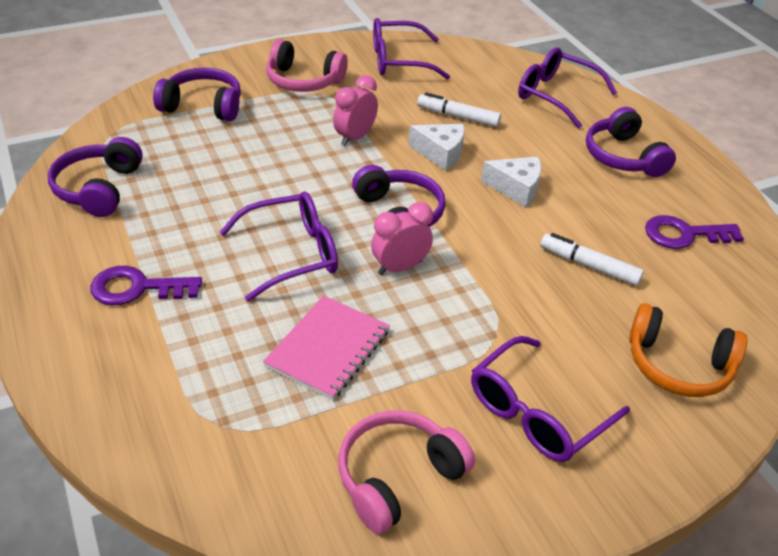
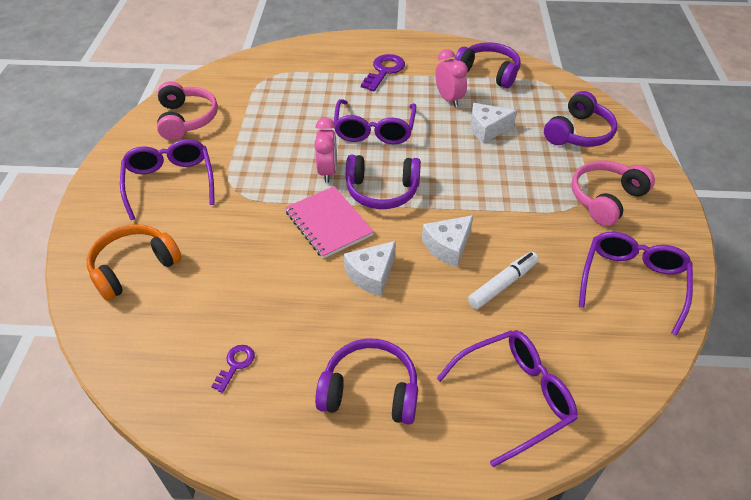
camera: 120 degrees right, 5 degrees up
(233, 166) = (487, 129): none -> white cheese
(328, 348) = (285, 122): pink notebook -> pink notebook (328, 223)
(355, 137) = (497, 201): pink clock -> pink clock (448, 99)
(589, 266) = (254, 272): white marker -> none
(684, 234) = (235, 365): purple key -> purple key, size x0.56

